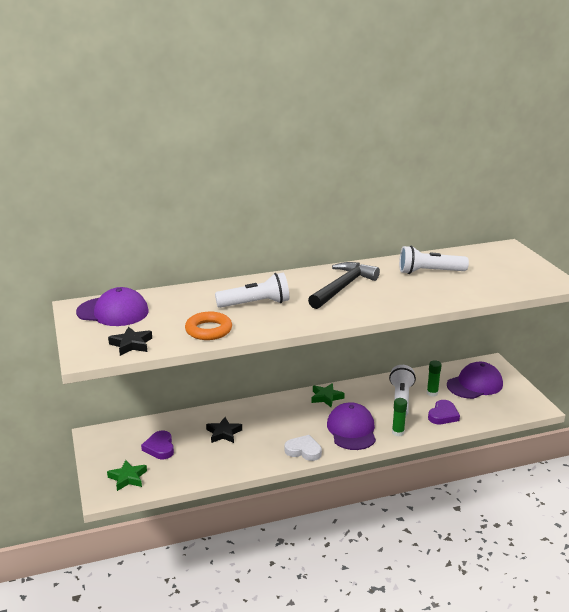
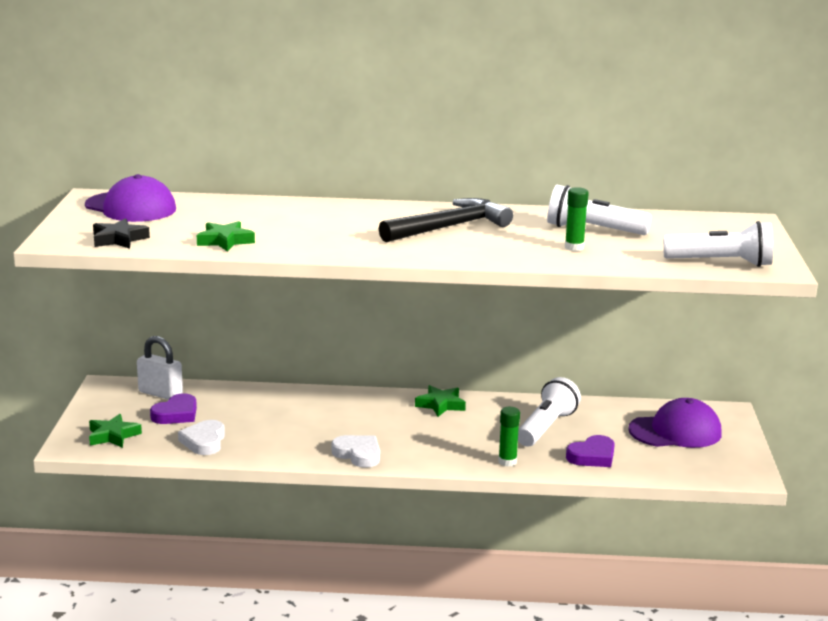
camera: 20 degrees right, 5 degrees down
(136, 433) = (160, 393): none -> white padlock
(160, 448) = (176, 414): purple heart -> purple heart turned 150 degrees counterclockwise
(195, 466) = (204, 441): none -> white heart
(208, 330) = (225, 241): orange ring -> green star
(223, 433) = (269, 415): black star -> none
(256, 304) = (314, 226): white flashlight -> white flashlight (721, 263)
(351, 430) = (444, 446): purple cap -> none
(432, 393) = (600, 429): green glue stick -> green glue stick (574, 247)

